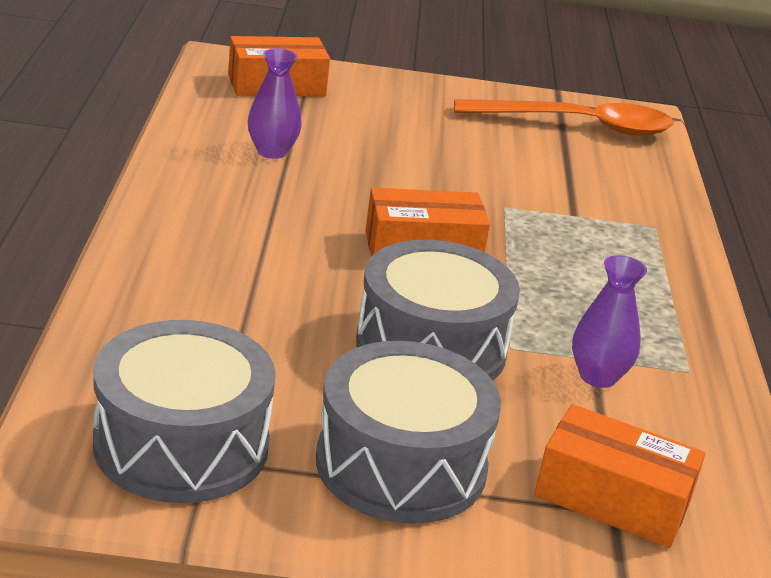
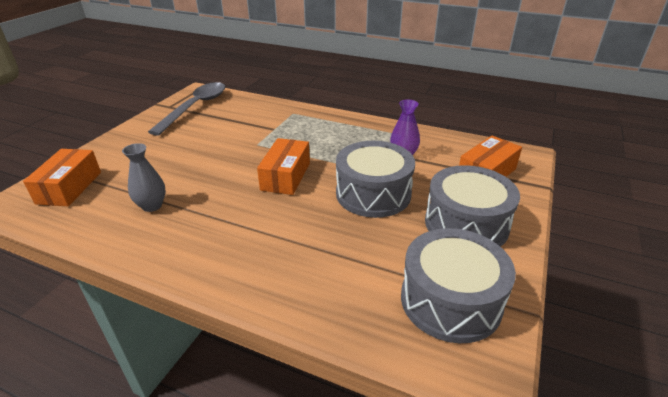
camera: 65 degrees left, 5 degrees up
(272, 151) = (152, 206): purple vase -> grey vase
(578, 125) = (195, 107): orange spoon -> grey spoon

